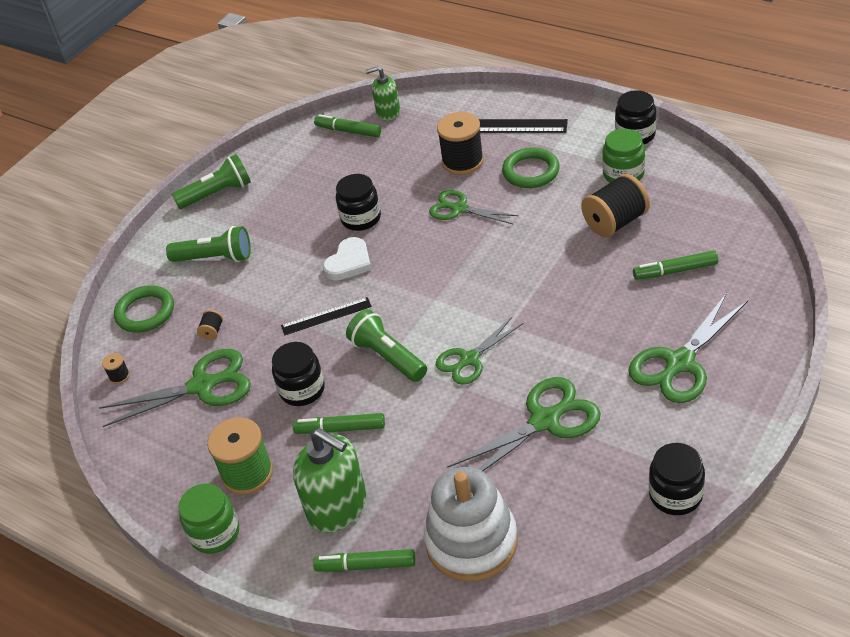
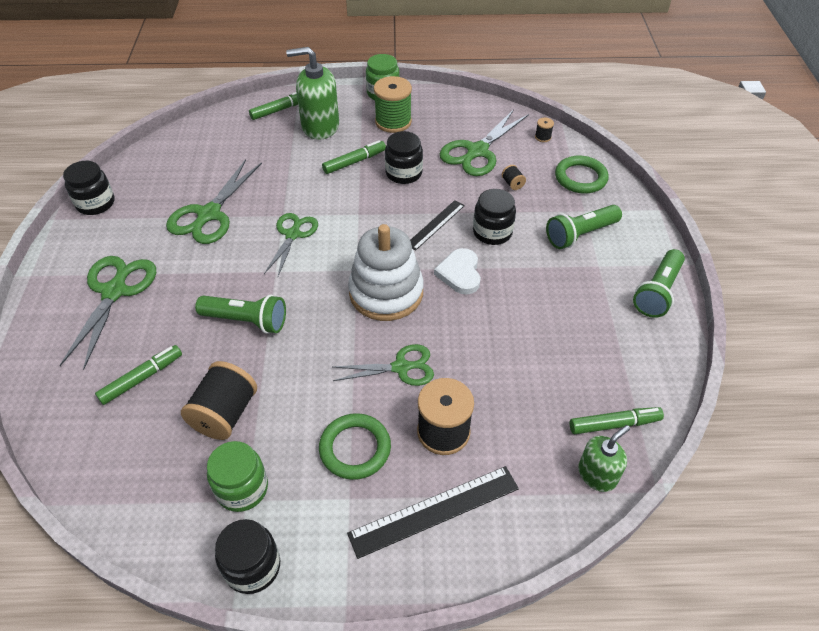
camera: 140 degrees right, 5 degrees up
(361, 218) = (490, 319): black jar -> black jar (492, 232)
(388, 357) = (359, 214): green flashlight -> green flashlight (246, 321)
(471, 542) = (223, 138): white stacking toy -> white stacking toy (386, 293)

